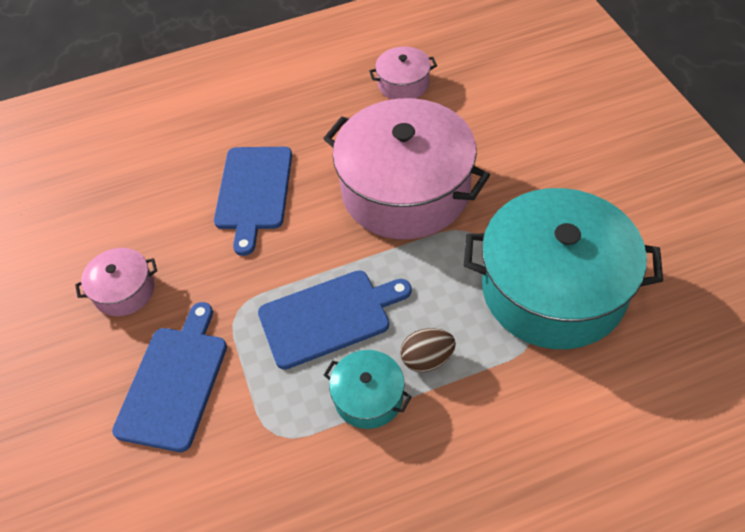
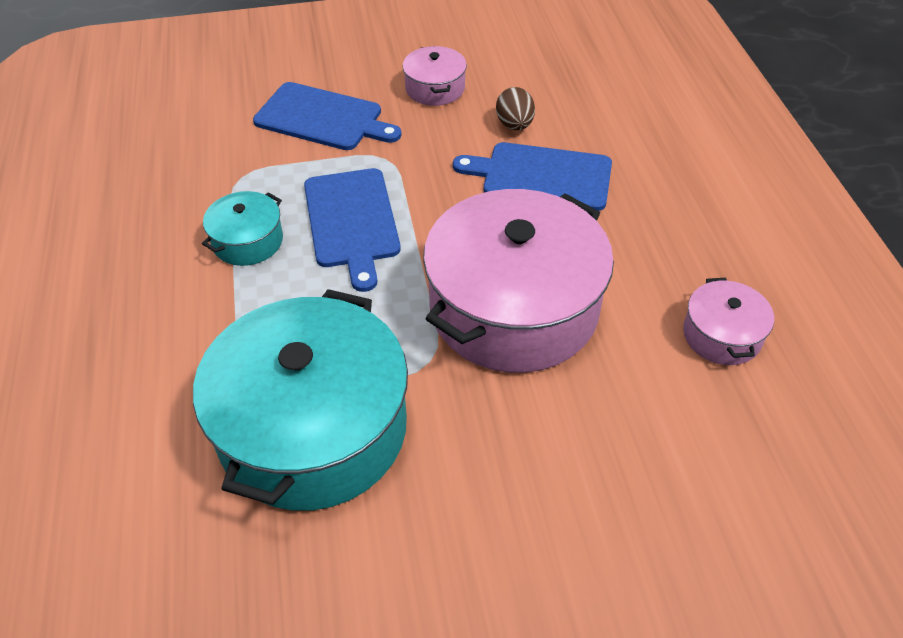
camera: 95 degrees right, 5 degrees down
(427, 359) = (269, 291): brown egg -> brown egg (514, 125)

